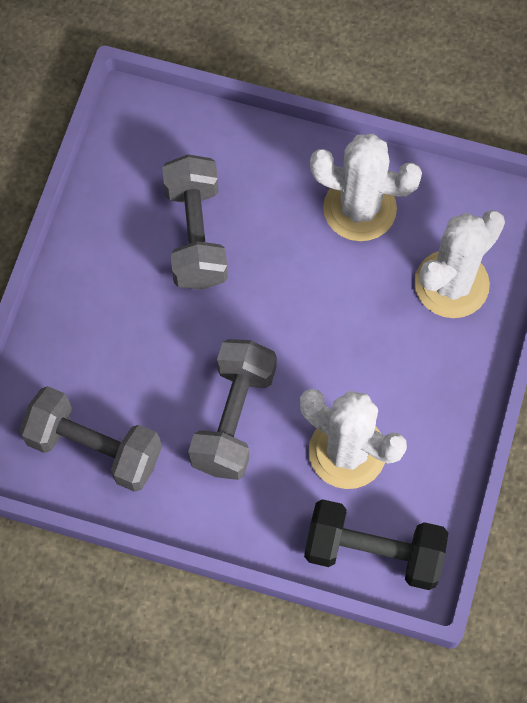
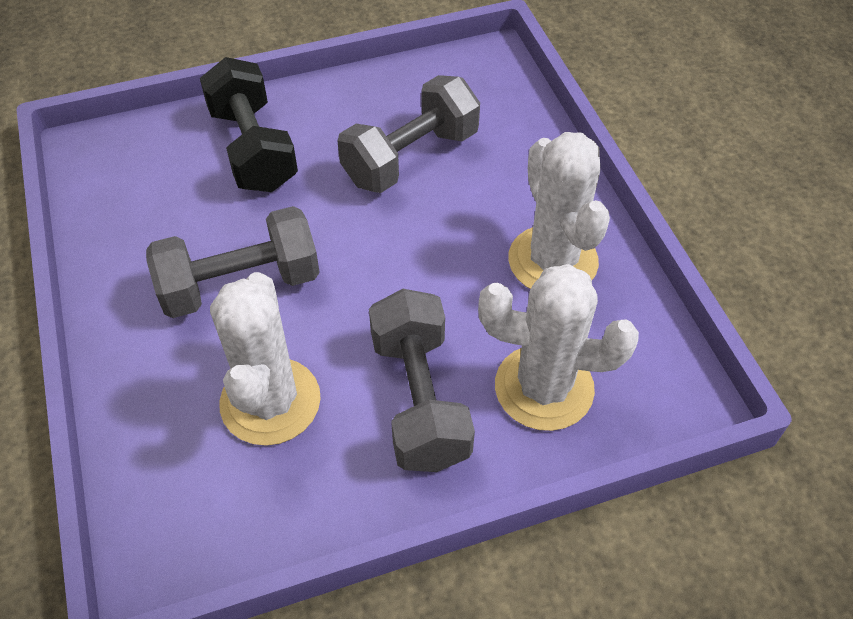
camera: 55 degrees right, 15 degrees down
(94, 448) = (138, 200): grey dumbbell -> grey dumbbell (419, 399)
(373, 552) = (163, 495): black dumbbell -> black dumbbell (253, 149)

